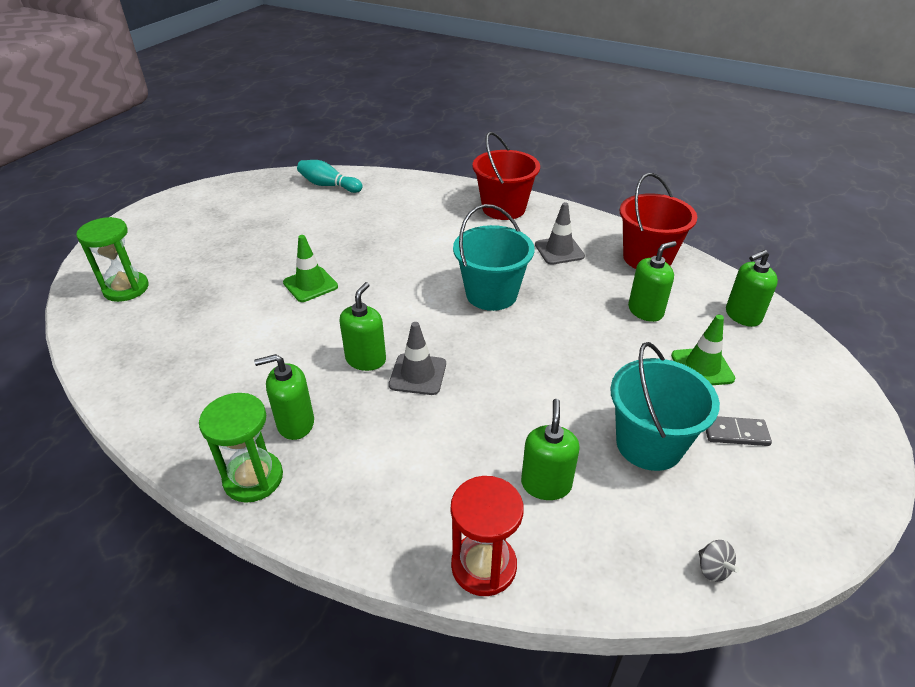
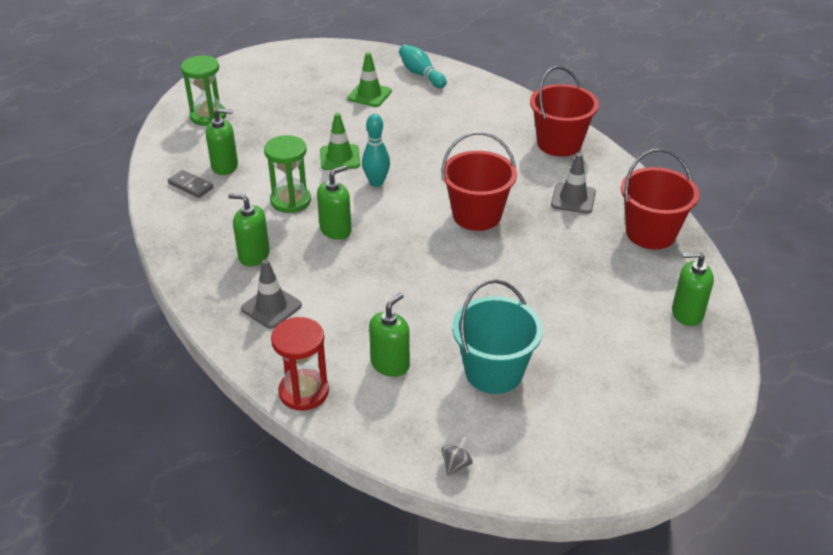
camera: 30 degrees right, 0 degrees up
(253, 478) = (203, 279): green hourglass -> green hourglass (290, 201)
(368, 296) = (376, 182): none -> turquoise bowling pin
(418, 374) = (364, 255): grey traffic cone -> grey traffic cone (271, 307)
(491, 294) = (477, 215): turquoise bucket -> red bucket
(645, 311) = (598, 276): green soap dispenser -> green soap dispenser (225, 166)
(702, 367) = (600, 338): green traffic cone -> green traffic cone (369, 95)
(712, 569) = (456, 464): grey spinning top -> grey spinning top turned 150 degrees counterclockwise
(735, 433) = (573, 394): grey domino -> grey domino (191, 185)

